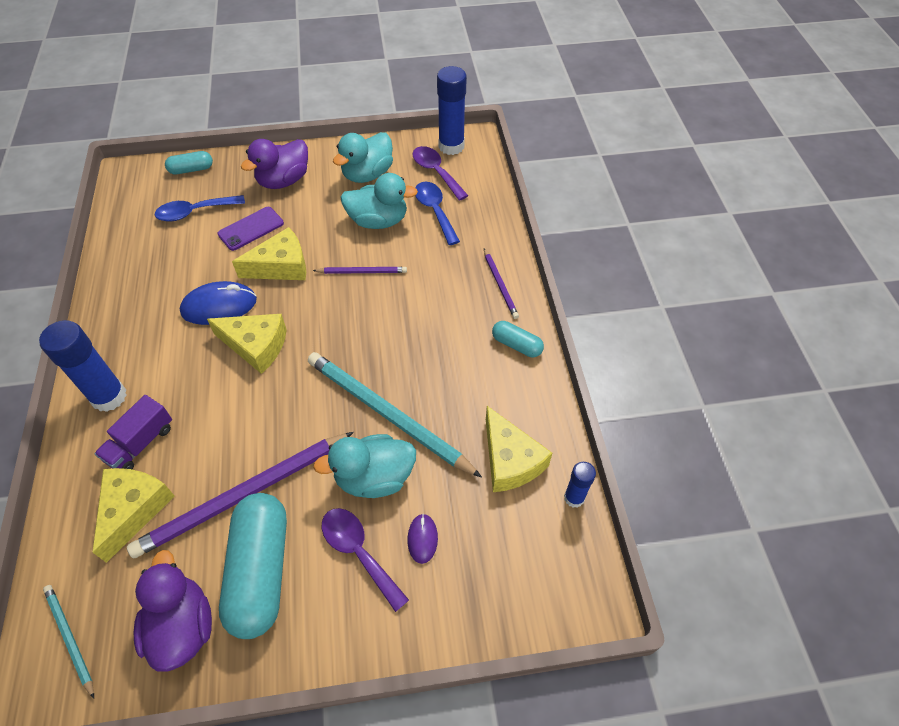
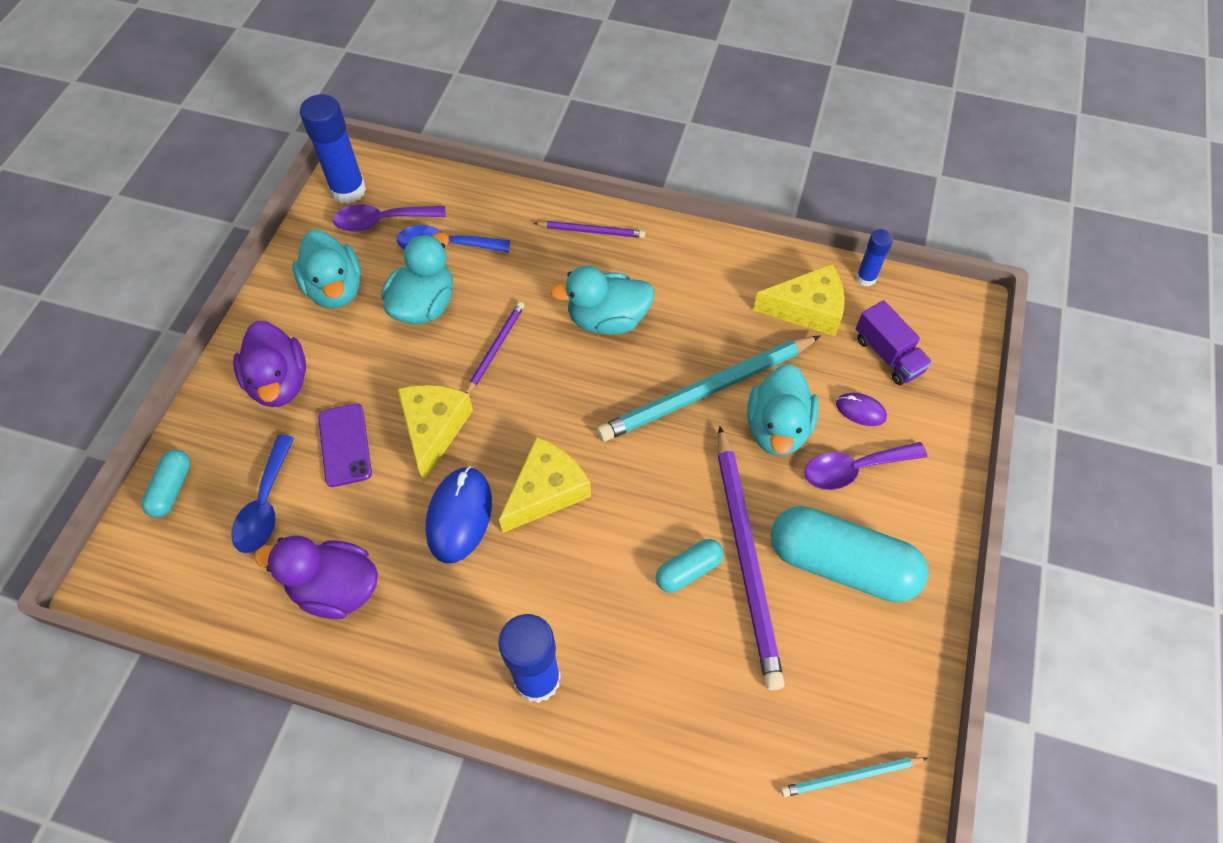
camera: 65 degrees left, 5 degrees up
(134, 509) = (716, 678): yellow cheese -> none
(141, 443) = (627, 653): purple truck -> purple truck (888, 355)
(182, 626) = (875, 654): purple duck -> purple duck (336, 588)
(422, 325) = (607, 319): none -> turquoise duck
(516, 345) = (677, 249): turquoise capsule -> turquoise capsule (688, 570)

